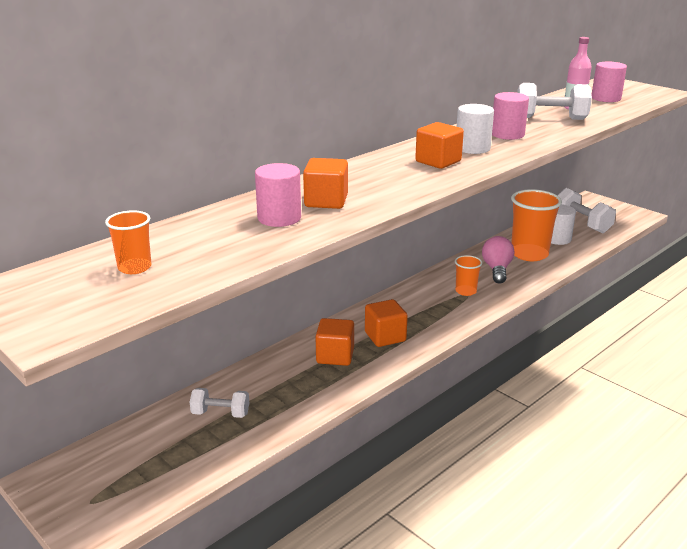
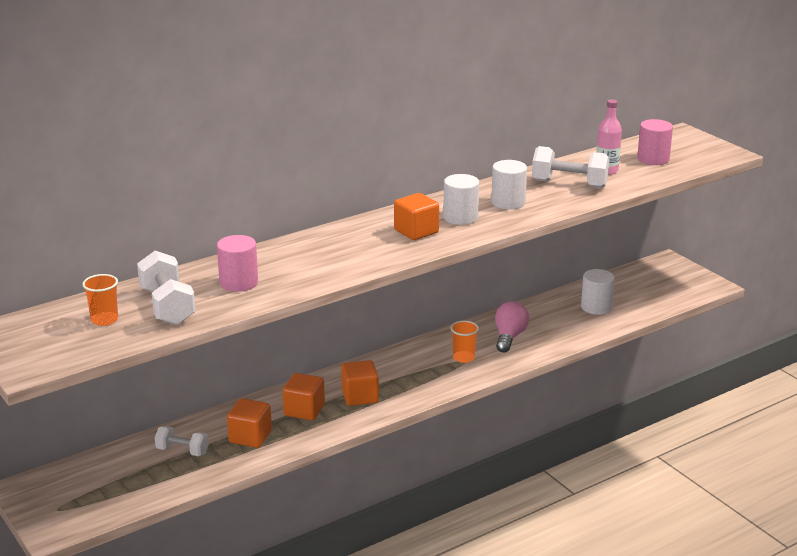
camera: 10 degrees right, 0 degrees up
(326, 201) = (287, 268): orange cube -> orange cube (250, 437)
(507, 134) = (508, 202): pink cylinder -> white cylinder
(529, 254) = (554, 322): orange cup -> none
(581, 224) = (636, 291): white dumbbell -> white dumbbell (167, 306)

